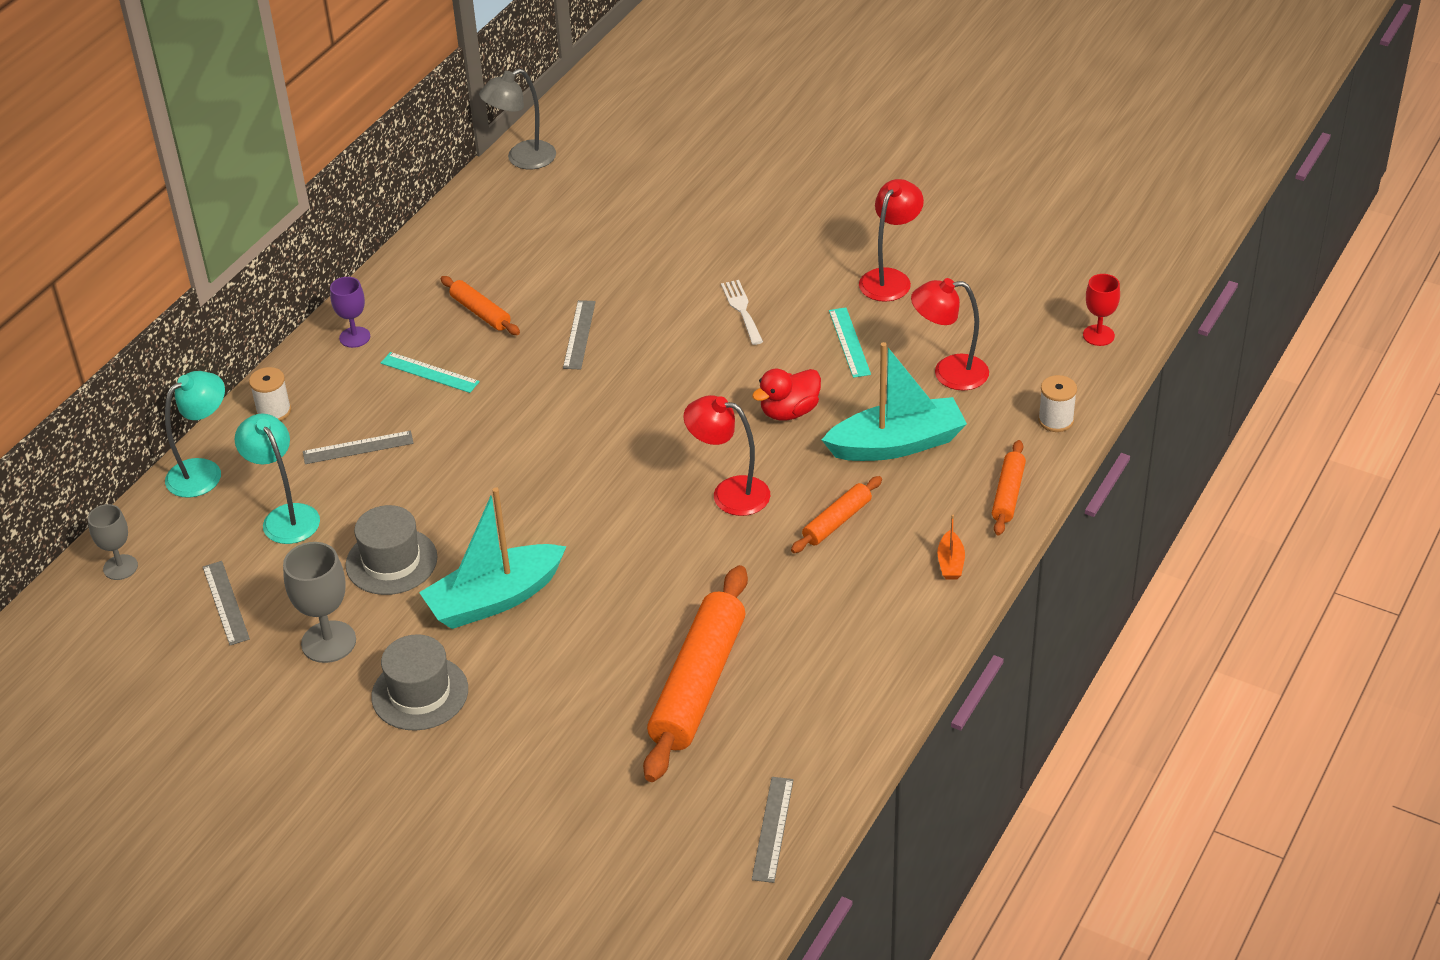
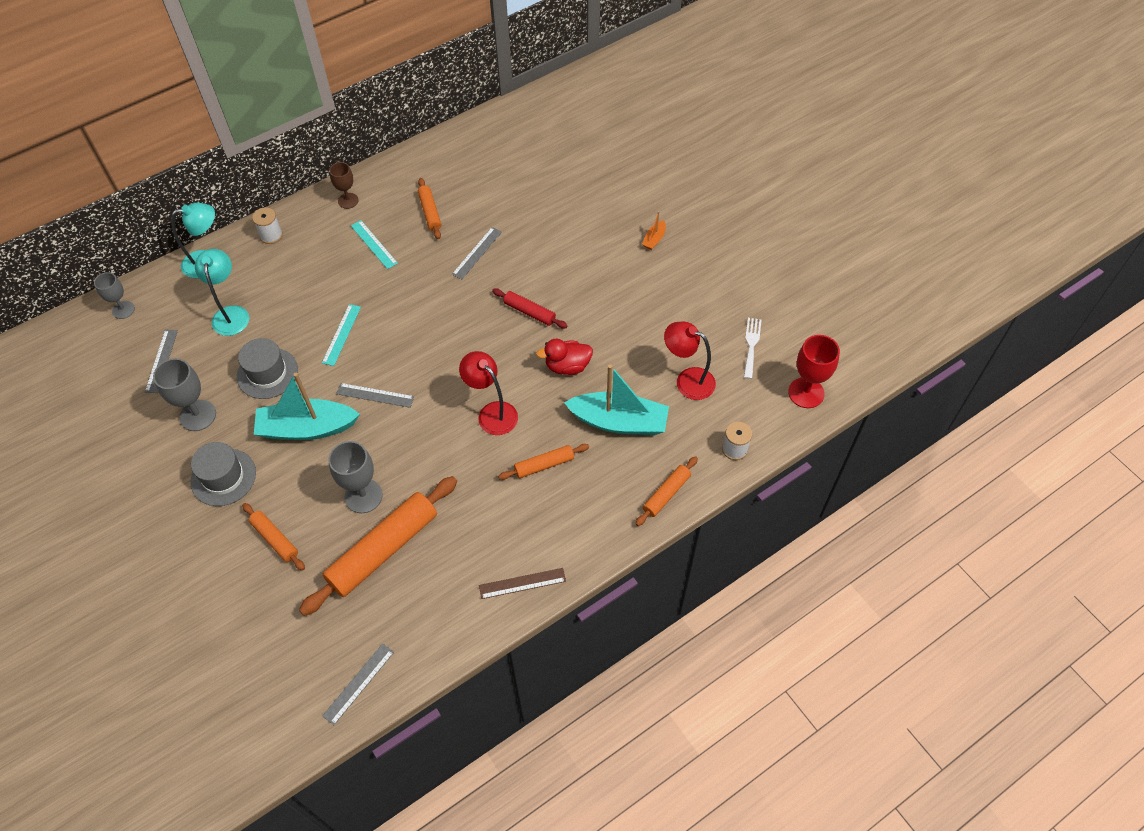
camera: 25 degrees right, 15 degrees up
(354, 337) = (348, 201): purple goblet -> brown goblet
(358, 447) = (300, 282): grey ruler -> grey ruler (375, 395)
(522, 159) = (524, 108): grey lamp -> none
(544, 730) = (275, 539): none -> orange rolling pin
(628, 640) = (363, 496): none -> grey goblet
(697, 373) = (529, 312): none -> red rolling pin
(742, 310) = (586, 275): white fork -> white fork (751, 345)
(849, 342) = (638, 328): turquoise ruler -> turquoise ruler (341, 334)
(890, 278) = (695, 289): red lamp -> none
(900, 648) = (522, 583): none -> brown ruler
(950, 563) = (595, 531): orange boat -> orange boat (654, 239)
(1098, 335) = (806, 393): red goblet -> red goblet, size x1.54

